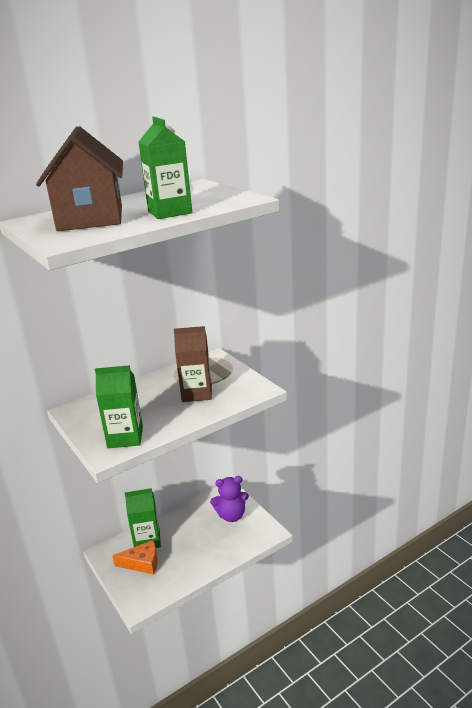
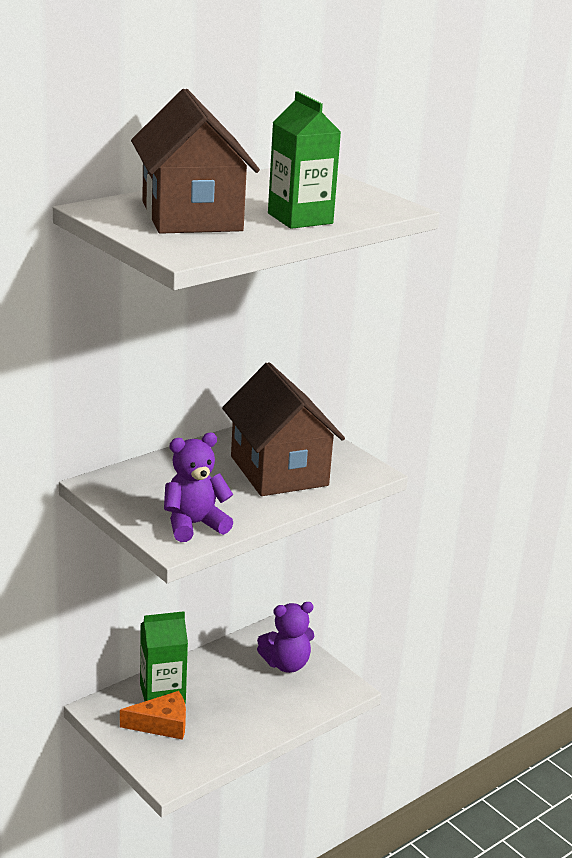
camera: 10 degrees left, 0 degrees up
(125, 437) = (194, 525): green carton -> purple teddy bear
(197, 393) = (279, 471): brown carton -> brown house

